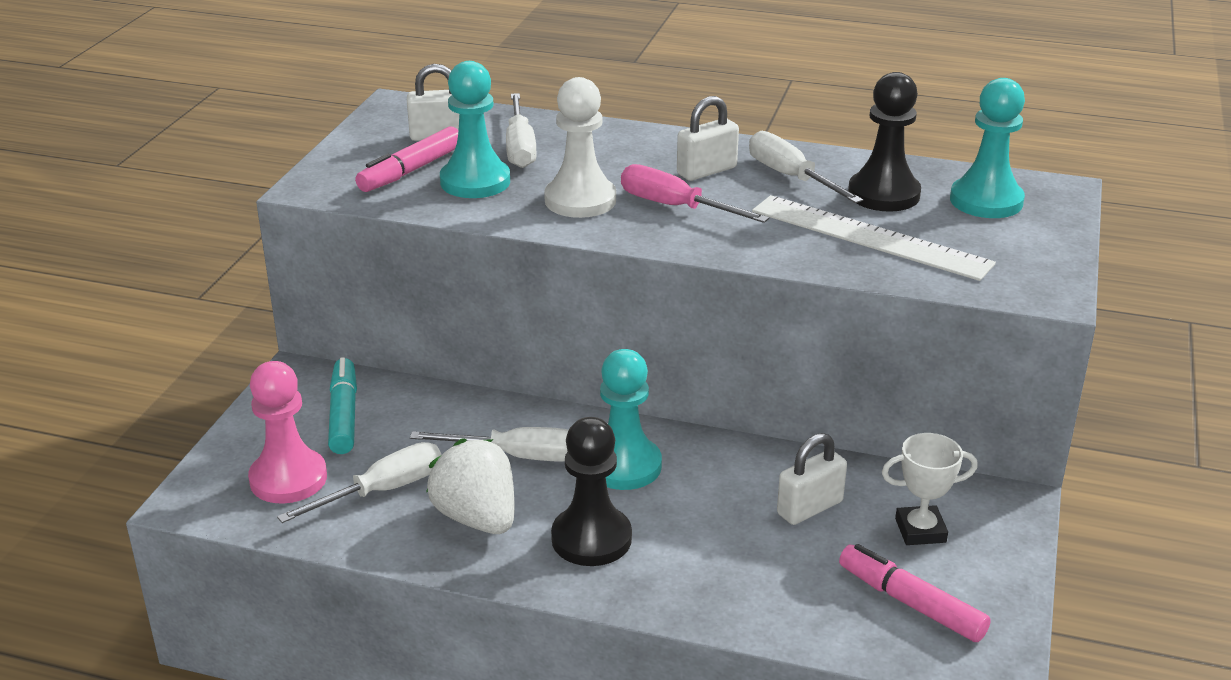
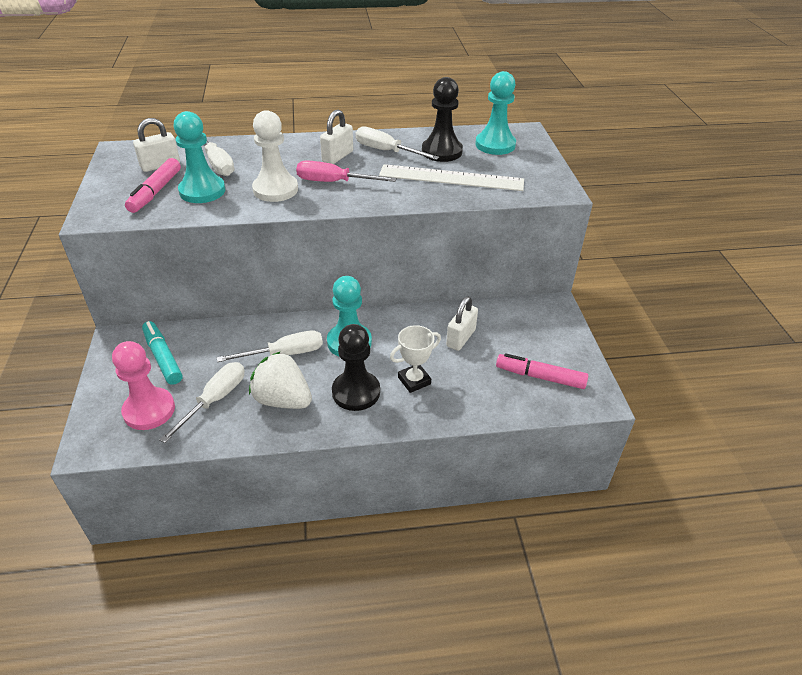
camera: 25 degrees left, 10 degrees up
(920, 530) = (521, 334): white trophy -> white trophy (414, 380)

